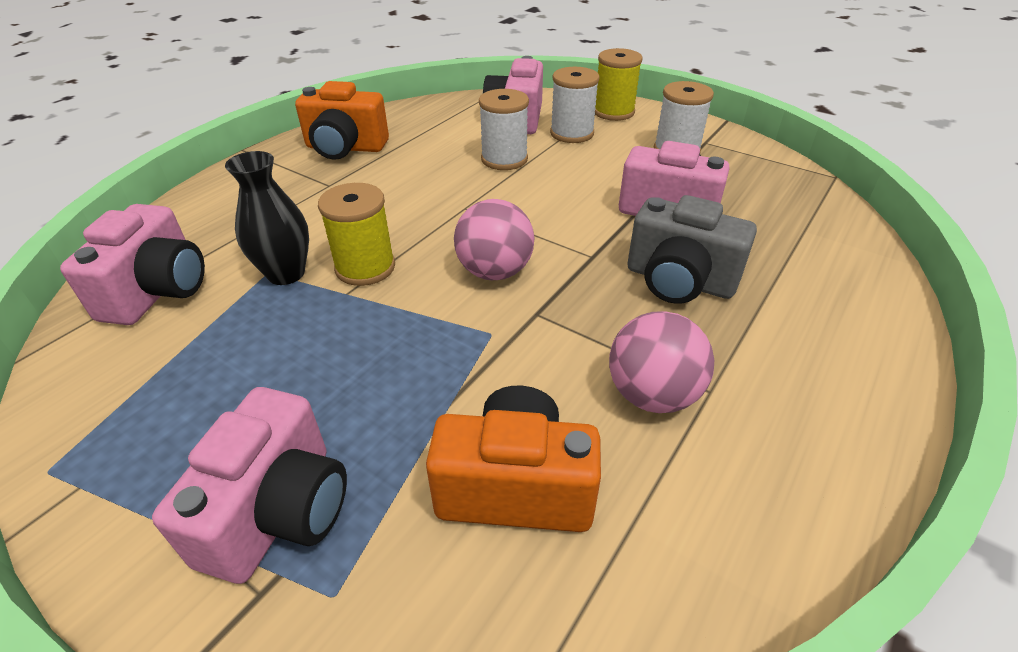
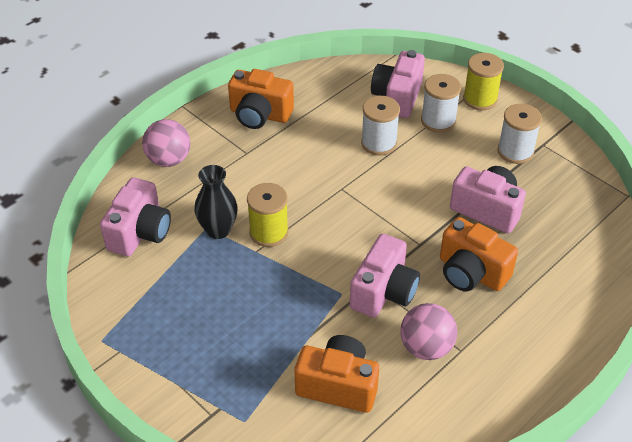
camera: 10 degrees right, 5 degrees up
(279, 511) = (218, 379): pink camera -> pink camera (384, 292)
(495, 272) = (352, 248): pink ball -> pink ball (169, 160)
(679, 281) = (471, 272): grey camera -> orange camera

